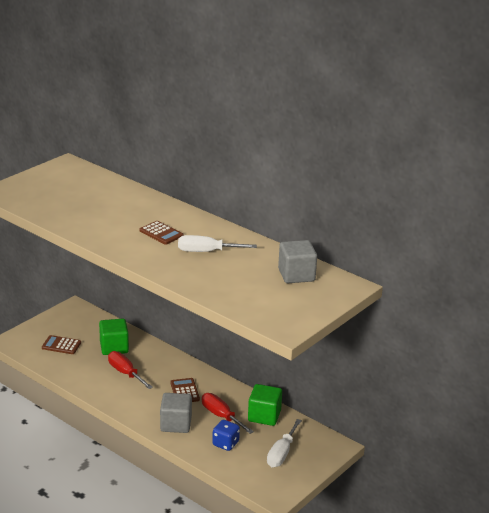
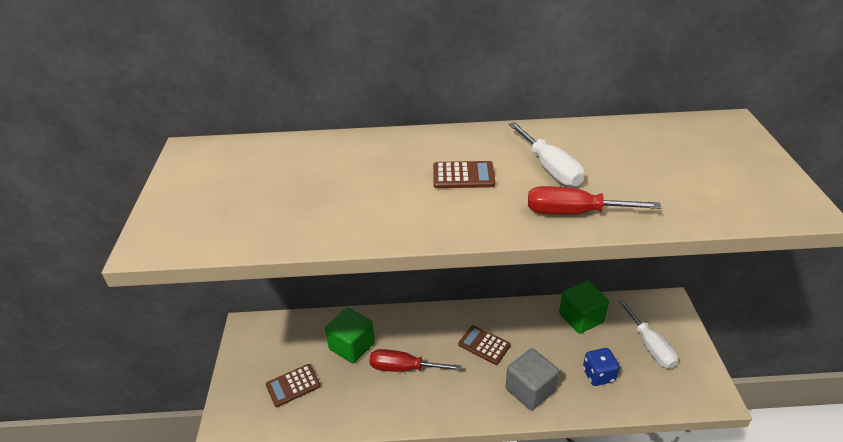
camera: 40 degrees left, 10 degrees up
(206, 252) = (550, 168): white screwdriver -> white screwdriver turned 75 degrees counterclockwise
(221, 416) = (551, 347): red screwdriver -> red screwdriver (574, 212)
(296, 275) = (674, 141): grey cube -> none

